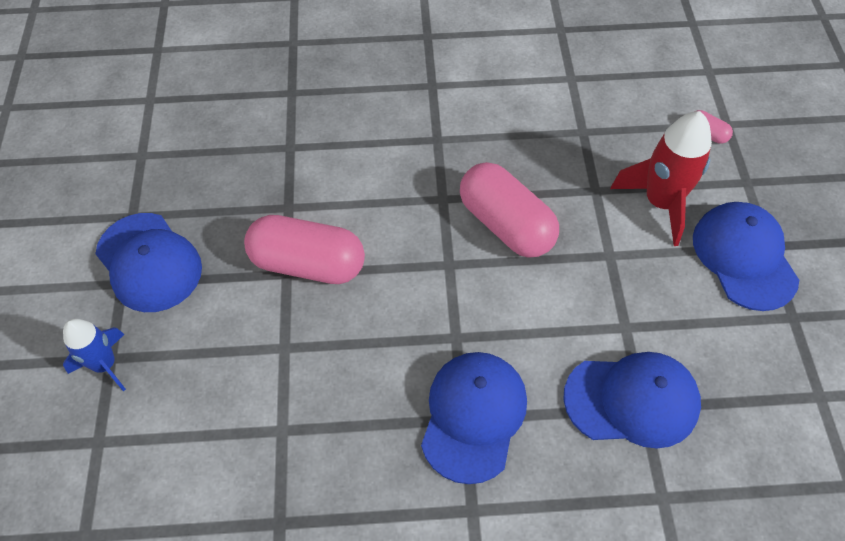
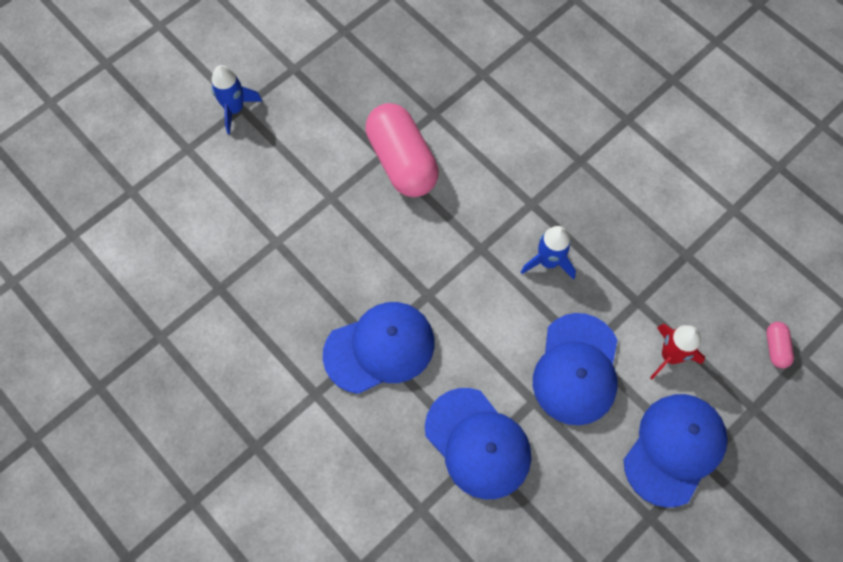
camera: 50 degrees right, 10 degrees up
(149, 262) = (320, 70): blue cap -> blue cap (576, 369)
(506, 224) = (548, 261): pink capsule -> blue rocket
(660, 203) = (670, 356): red rocket -> red rocket, size x0.63

